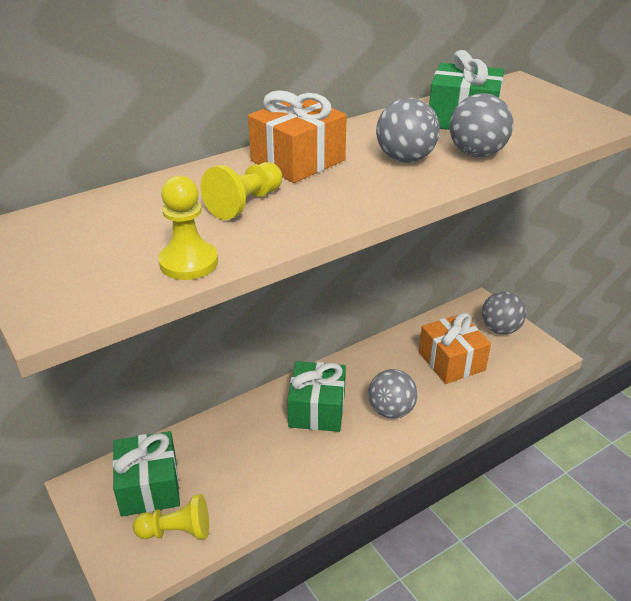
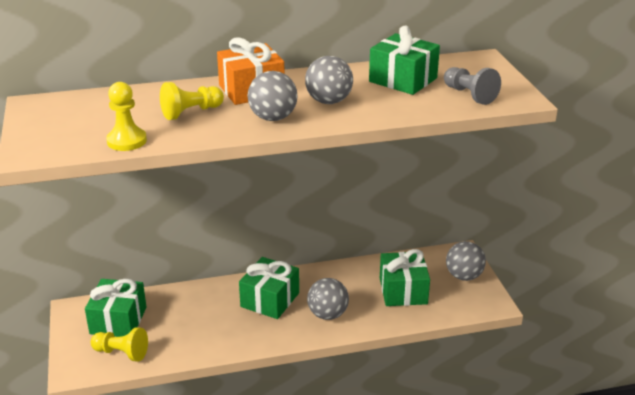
camera: 20 degrees right, 5 degrees down
(451, 361) = (403, 291): orange gift -> green gift
(476, 154) = (386, 106): grey ball -> grey ball (273, 118)
(551, 125) = (469, 95): none -> grey pawn

